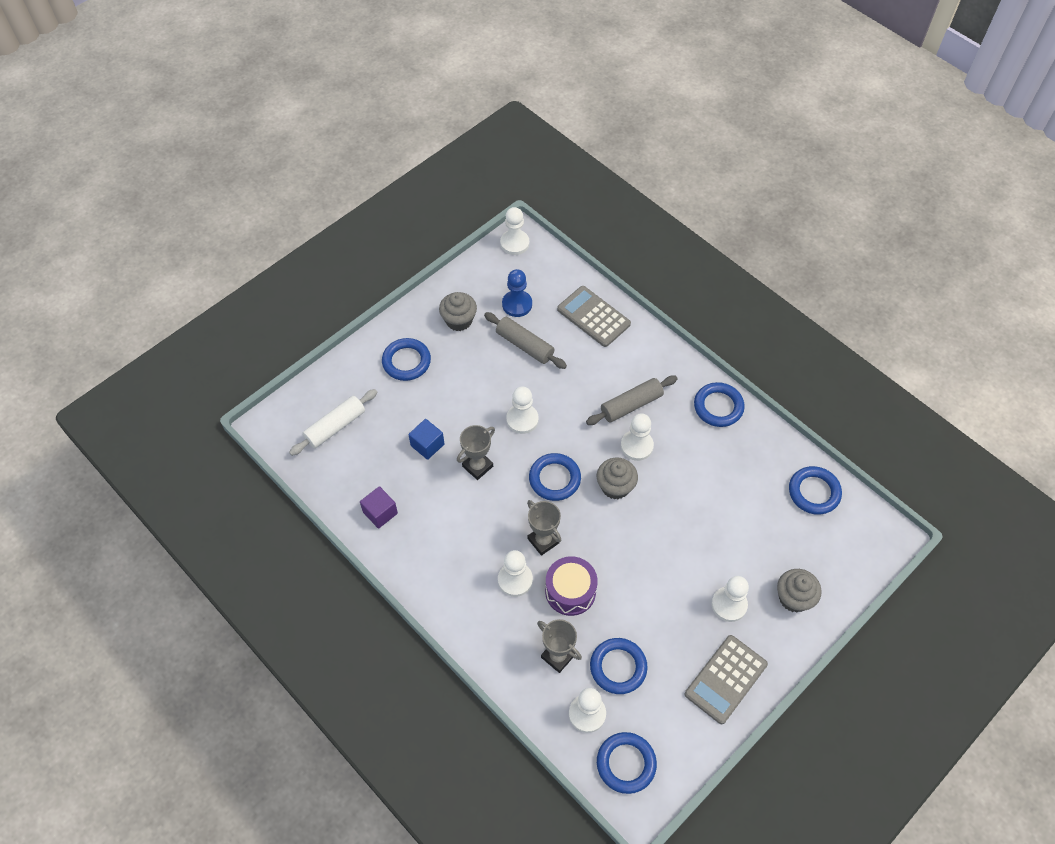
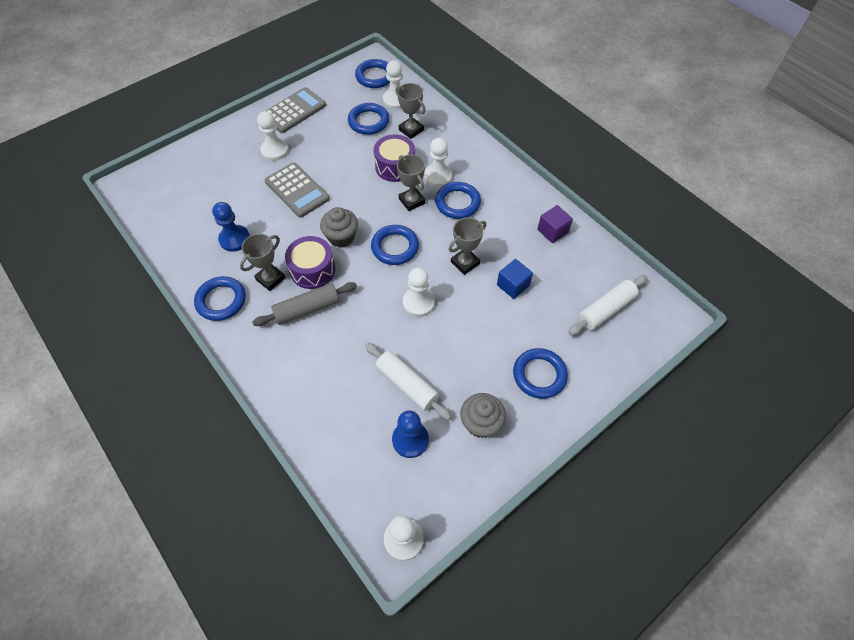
camera: 175 degrees left, 0 degrees up
(525, 345) = (407, 384): grey rolling pin -> white rolling pin
(593, 317) = (322, 415): grey calculator -> grey calculator (297, 190)
(636, 446) = (312, 270): white pawn -> purple drum
(677, 433) = (270, 279): none -> grey trophy
(731, 475) = (234, 239): none -> blue pawn
(793, 598) = (223, 151): grey cupcake -> none
(814, 492) = (169, 220): blue ring -> blue ring (457, 203)

